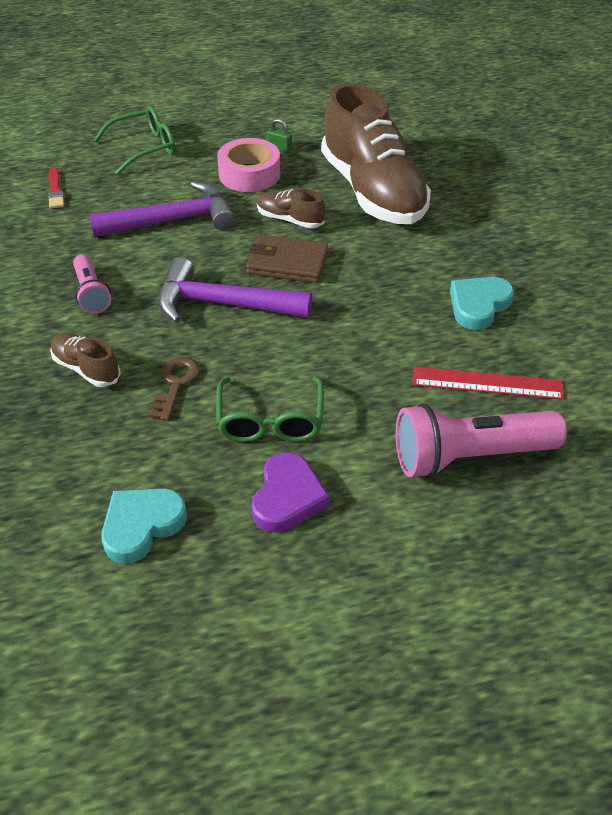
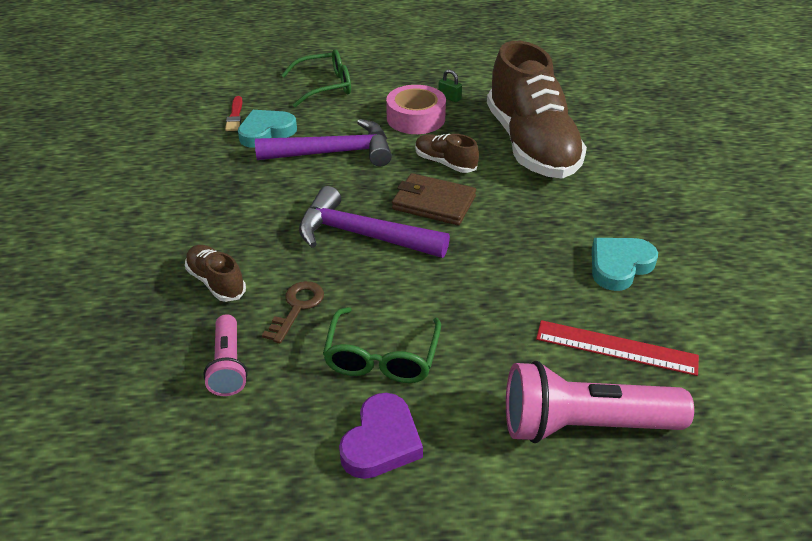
camera: 10 degrees right, 5 degrees down
(91, 293) = (241, 211): pink flashlight -> pink flashlight (228, 365)
(142, 526) = (225, 450): turquoise heart -> turquoise heart (266, 132)

